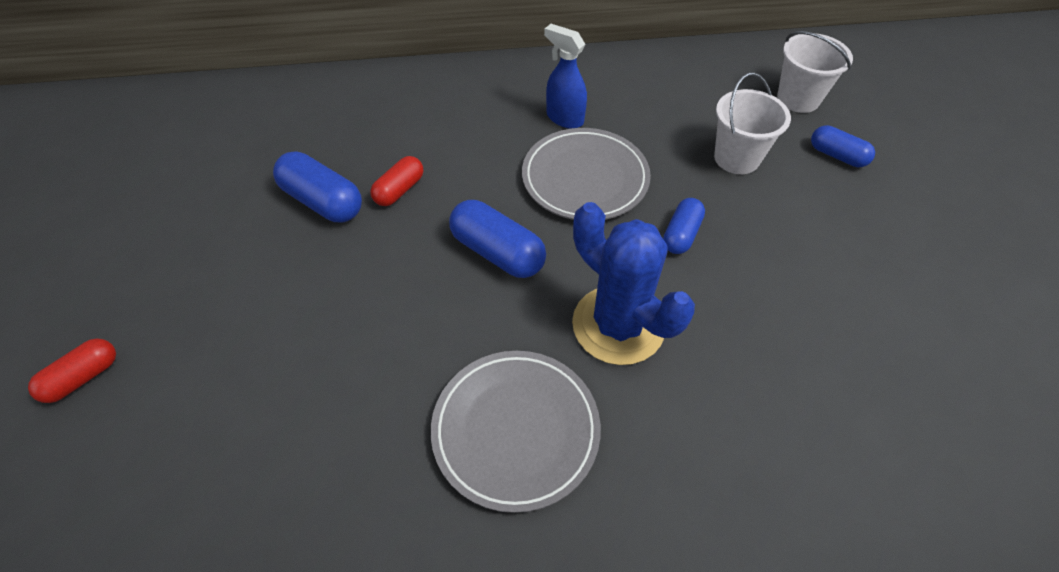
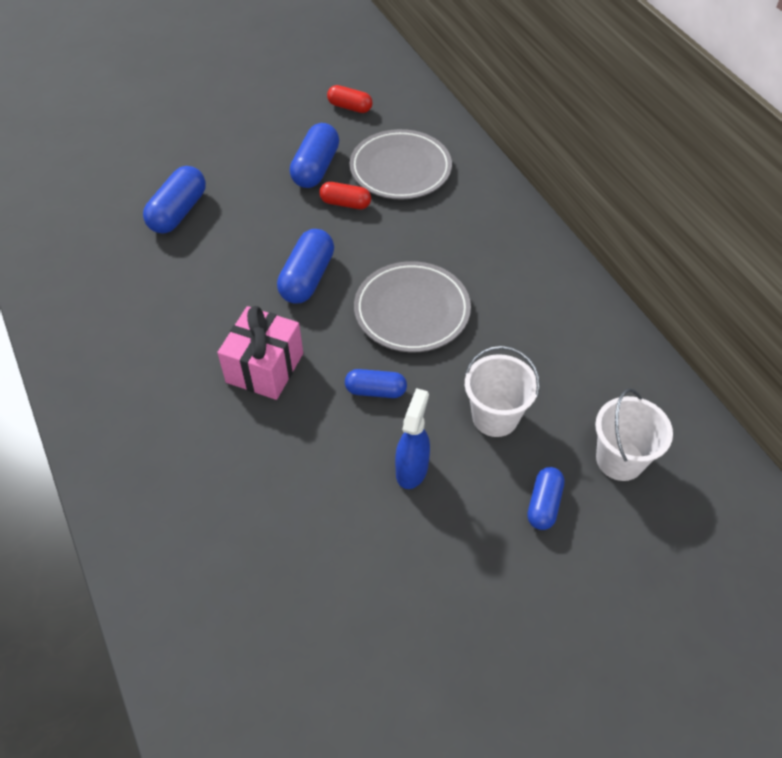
camera: 70 degrees right, 0 degrees up
(83, 377) = (141, 125): red capsule -> red capsule (350, 107)
(304, 364) = (178, 212): none -> blue capsule
(515, 430) = (159, 331): grey plate -> grey plate (400, 169)
(564, 118) = (481, 278): blue spray bottle -> blue spray bottle (412, 469)
(618, 325) = (264, 368): blue cactus -> pink gift

